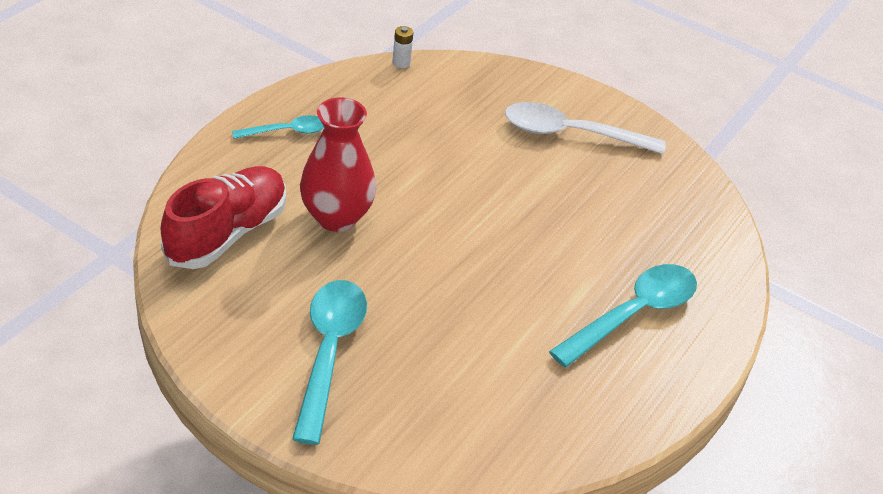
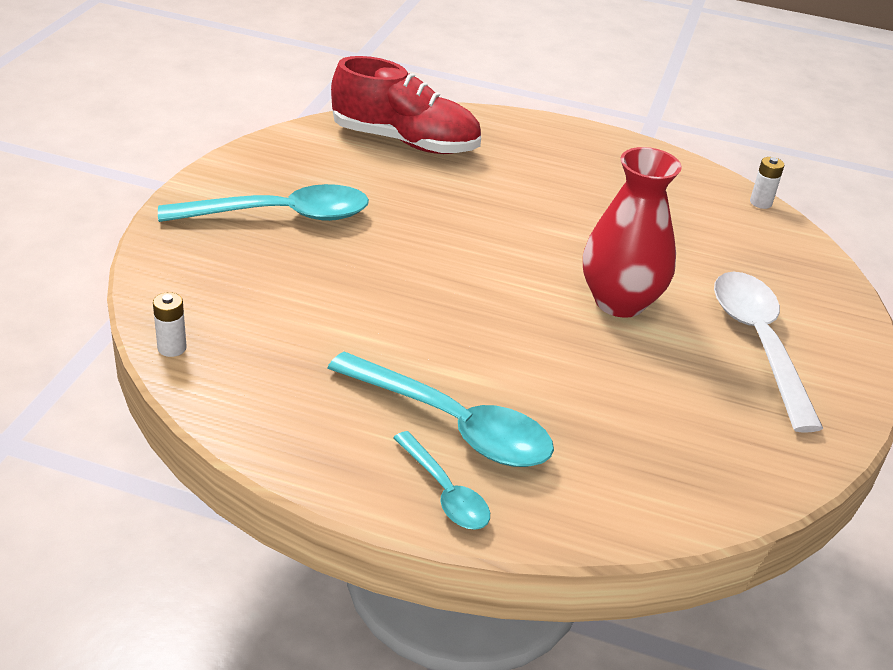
camera: 75 degrees right, 5 degrees down
(286, 132) = (575, 151): turquoise spoon -> turquoise spoon (444, 491)
(336, 217) = (470, 195): red vase -> red vase (619, 302)
(514, 465) = (172, 348): none -> white battery

